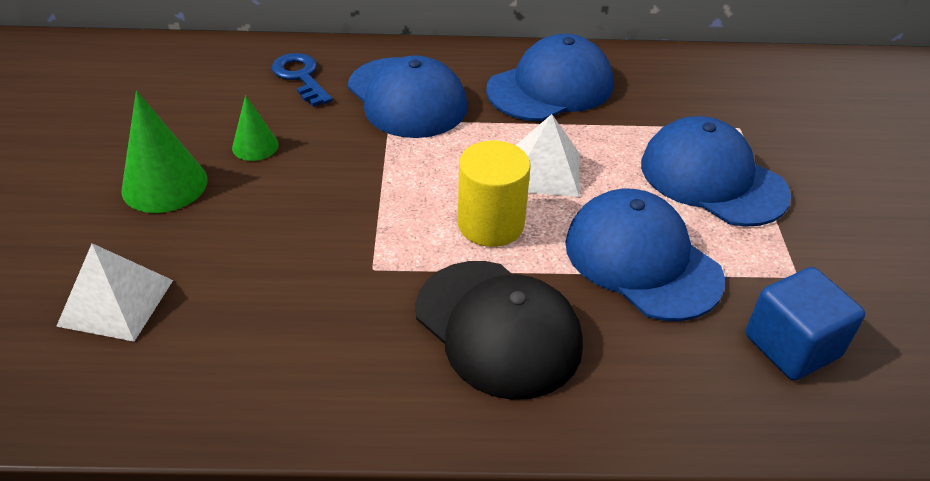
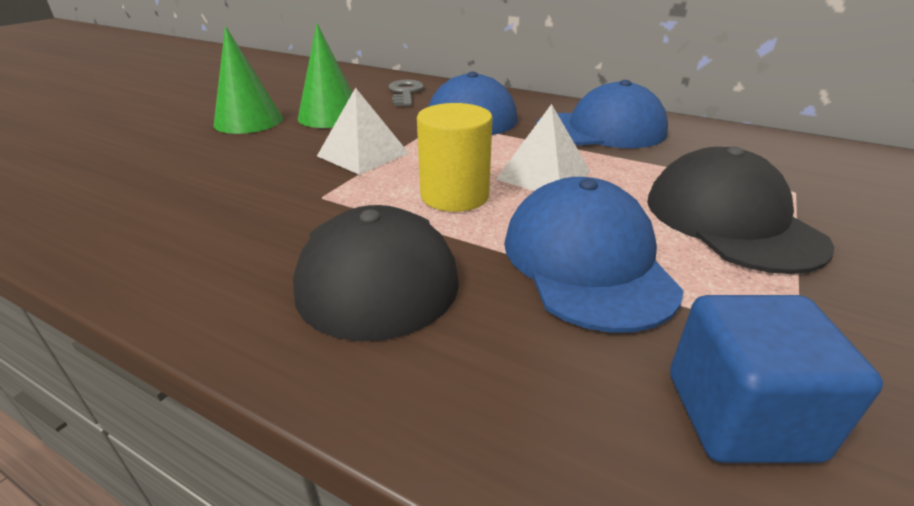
camera: 30 degrees right, 10 degrees down
(116, 302) = (130, 167): white pyramid -> white pyramid (363, 154)
(255, 146) = (330, 116): green cone -> green cone, size x1.72
(301, 77) = (405, 93): blue key -> grey key
(712, 179) = (730, 220): blue cap -> black cap

